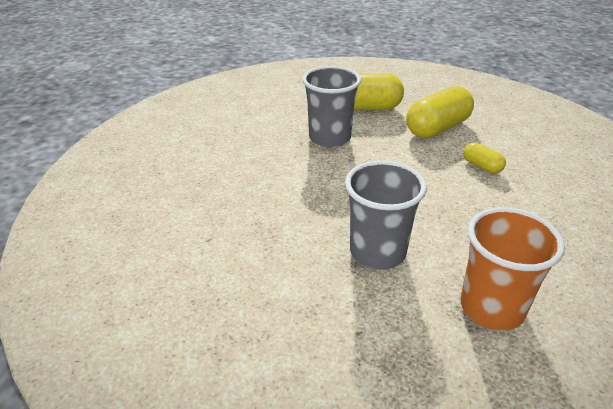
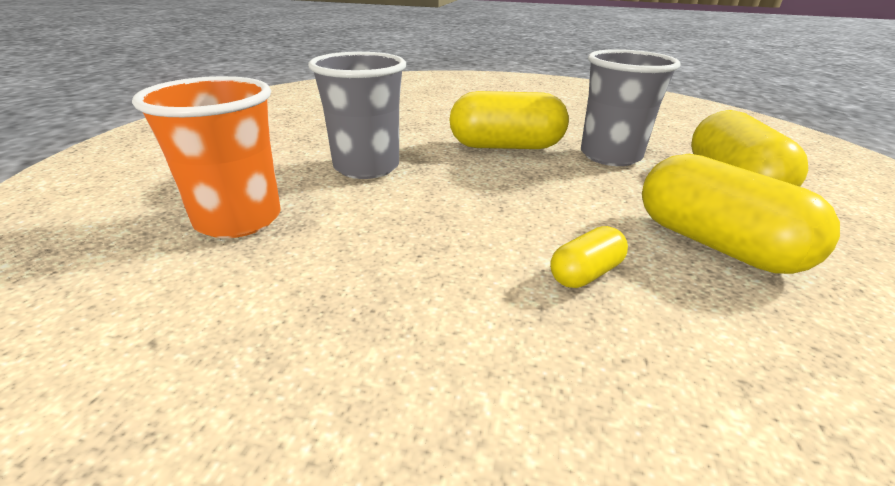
camera: 90 degrees right, 5 degrees down
(318, 180) = (506, 146): none -> yellow capsule

